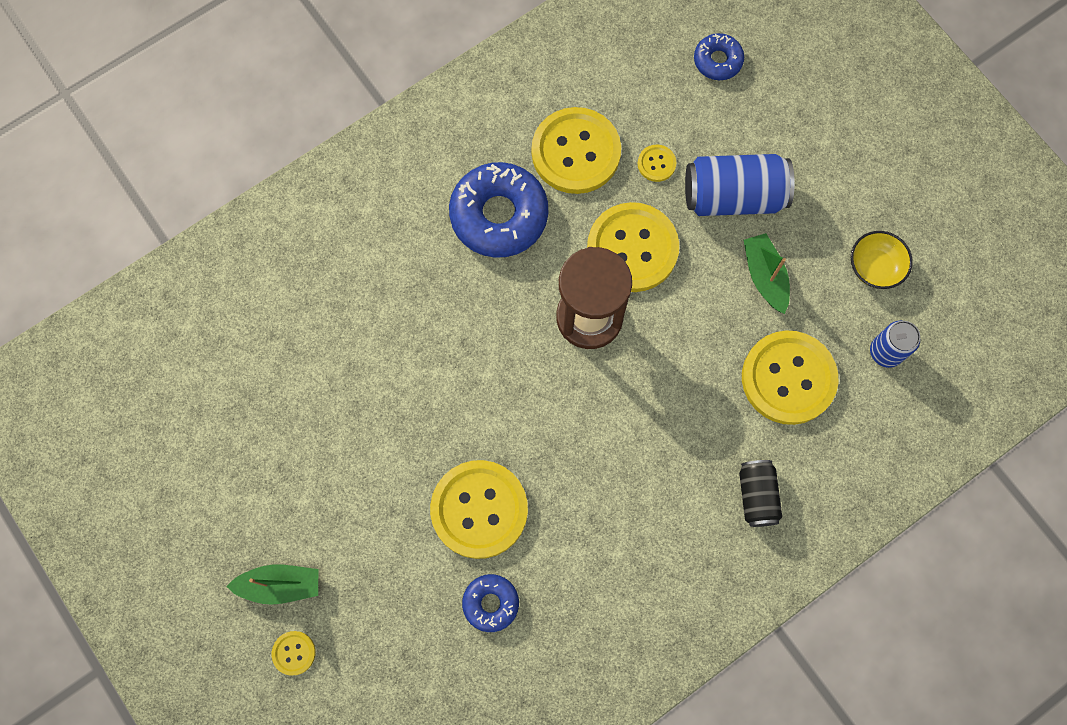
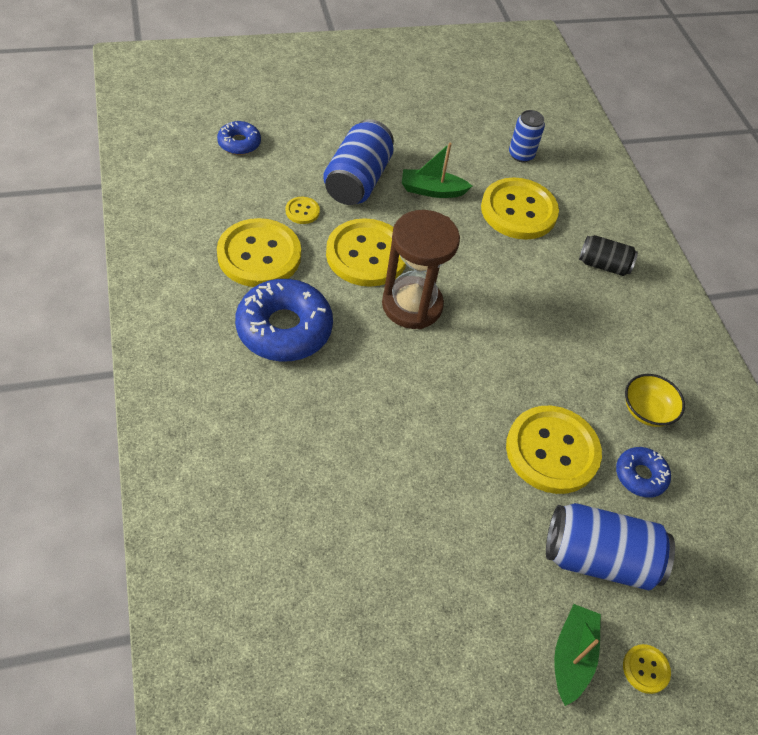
camera: 75 degrees left, 20 degrees down
(383, 584) = (598, 558): none -> blue can
(874, 267) = (455, 134): yellow bowl -> yellow bowl (646, 410)

